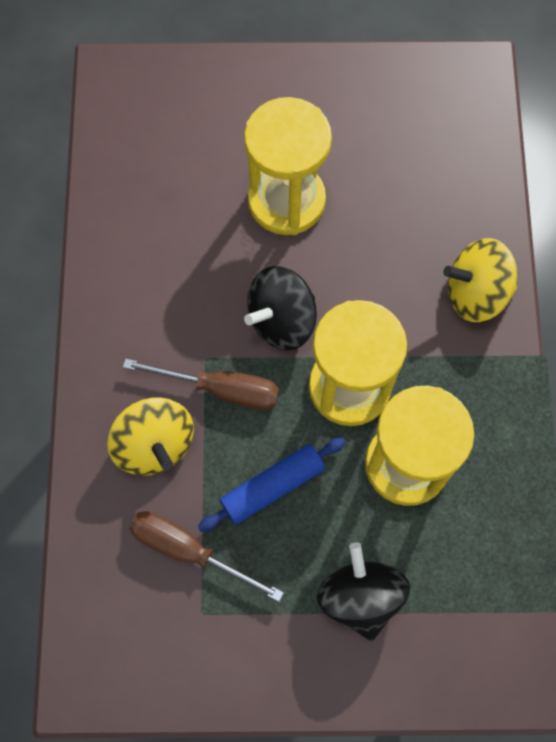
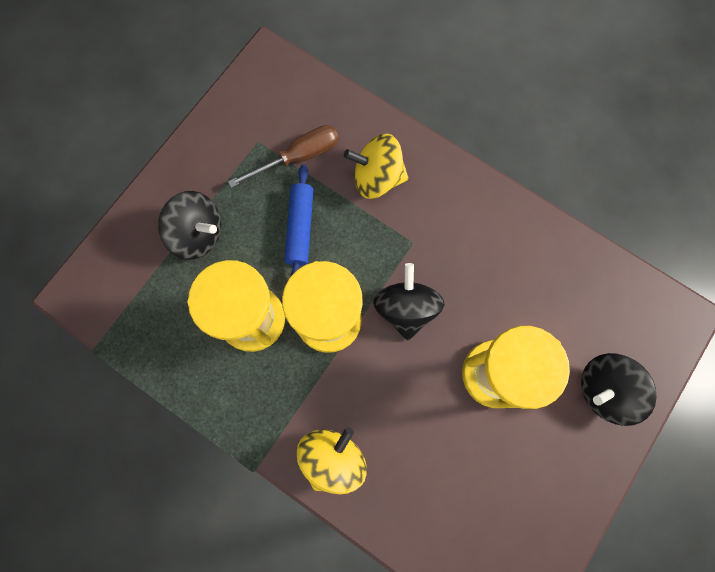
camera: 125 degrees right, 5 degrees up
(221, 389) = (385, 238): brown screwdriver -> none
(231, 102) = (604, 389): none -> black spinning top

